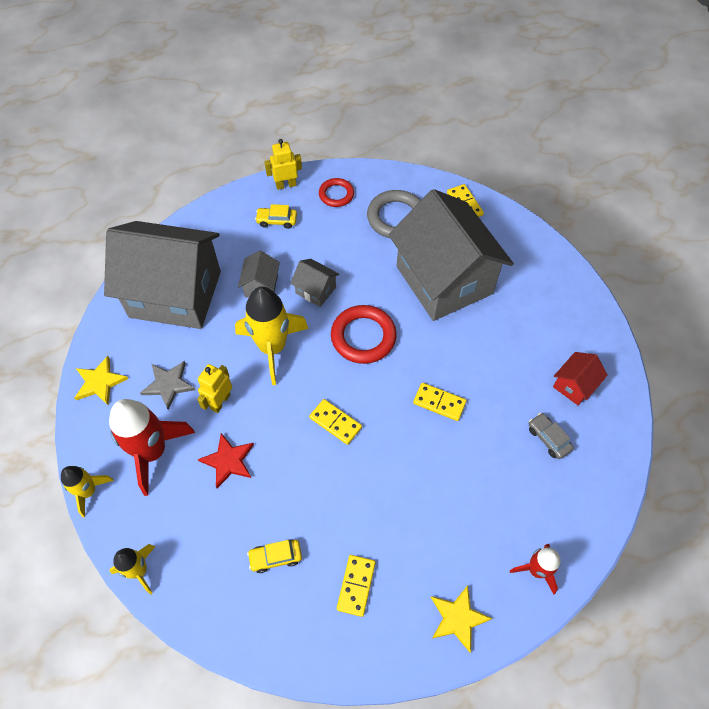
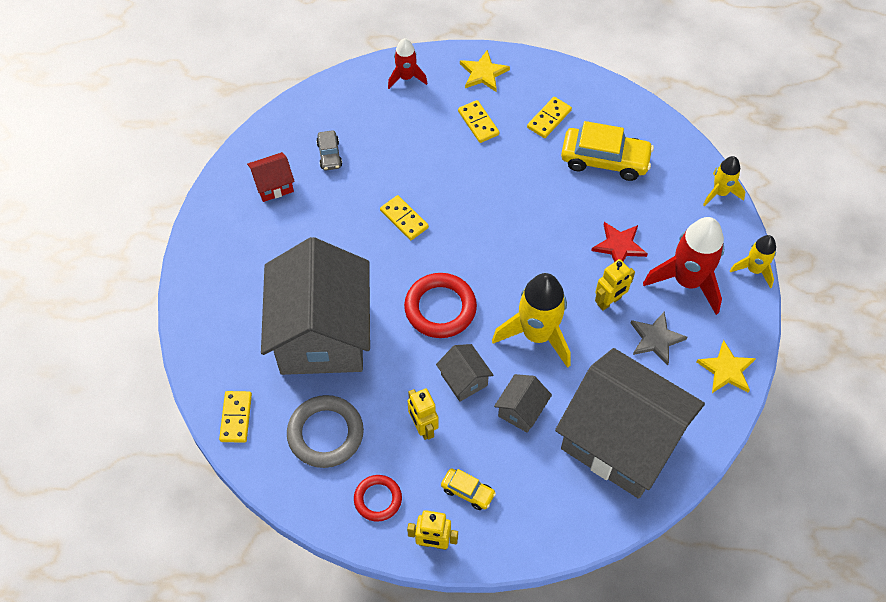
camera: 155 degrees left, 0 degrees up
(275, 557) = (605, 160): yellow car -> yellow car, size x1.94
(329, 247) = (423, 427): none -> yellow robot
(335, 422) = (508, 240): yellow domino -> yellow domino (478, 123)

